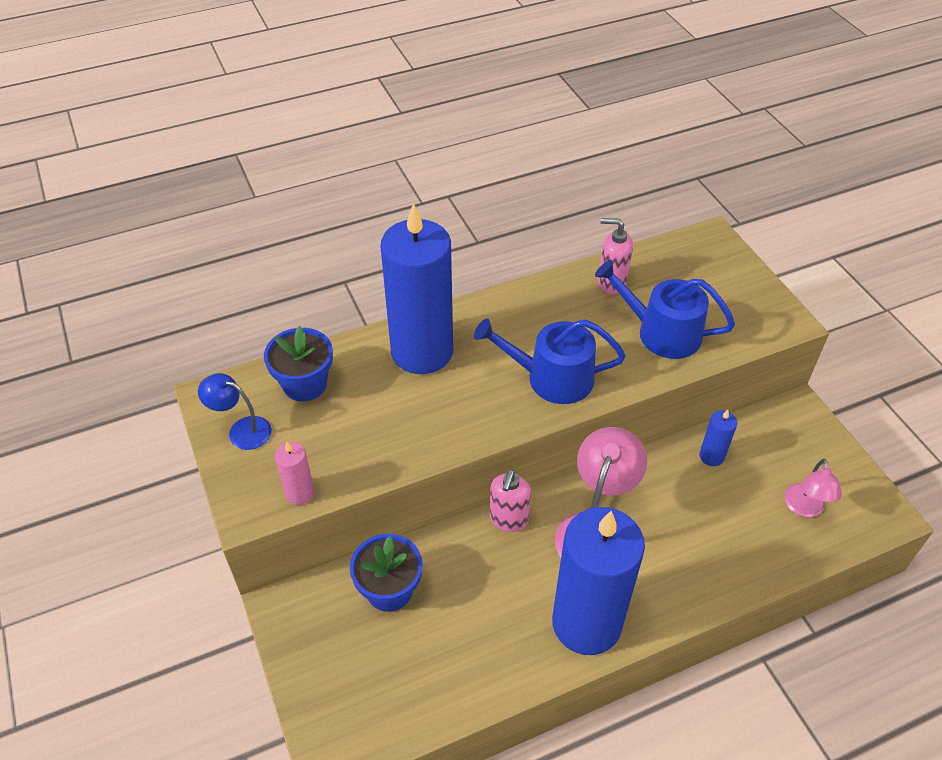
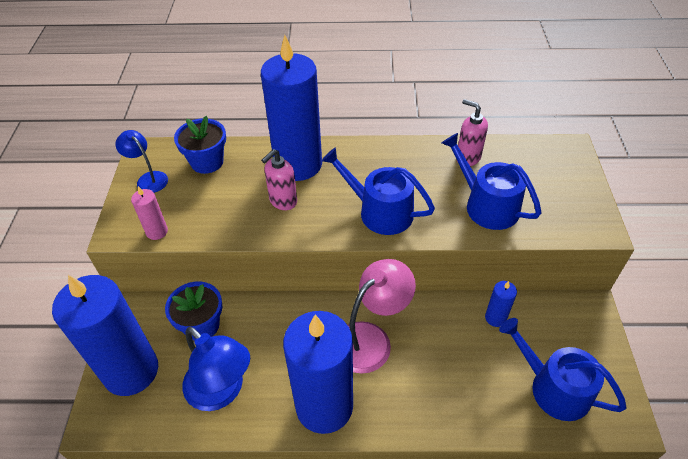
camera: 25 degrees right, 0 degrees up
(336, 677) = (131, 371): none -> blue candle
(462, 655) = (221, 391): none -> blue lamp
(508, 519) = (312, 308): pink soap dispenser -> pink soap dispenser (283, 201)
(804, 508) = (553, 387): pink lamp -> blue watering can

